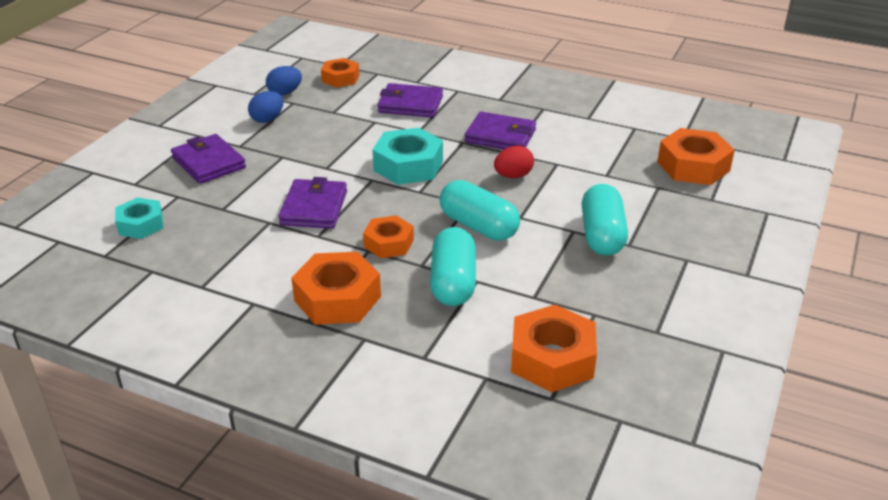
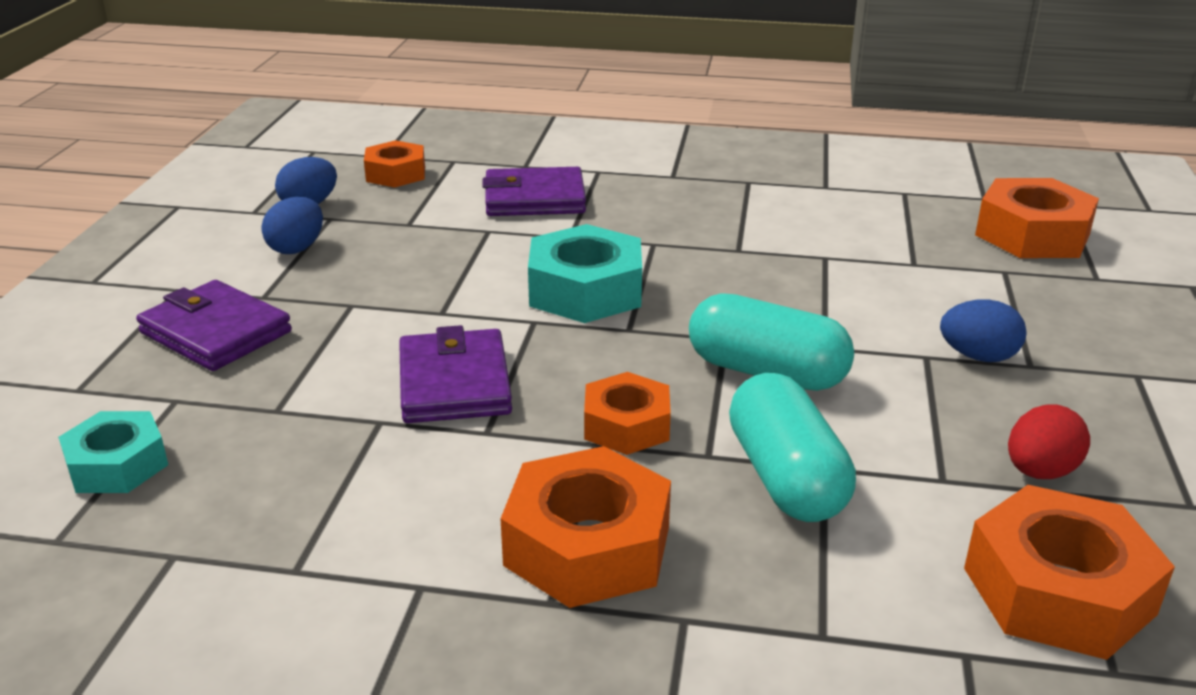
camera: 15 degrees left, 5 degrees down
(500, 136) = (709, 228): purple wallet -> none
(513, 176) = (770, 284): red egg -> red egg (1040, 472)
(602, 235) = (978, 356): turquoise capsule -> blue egg

